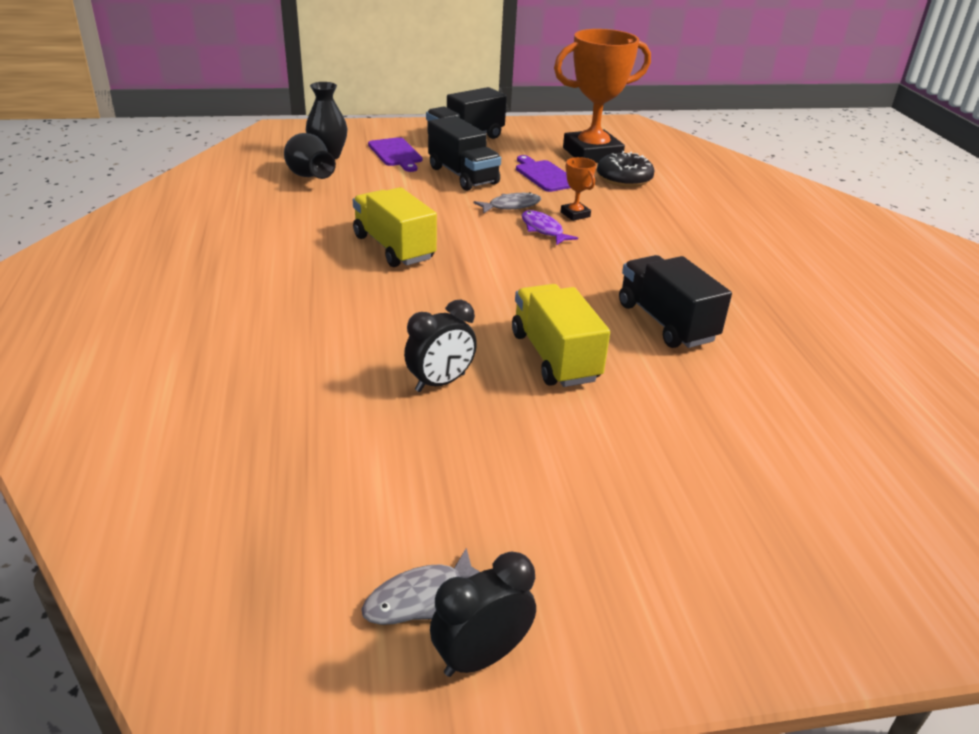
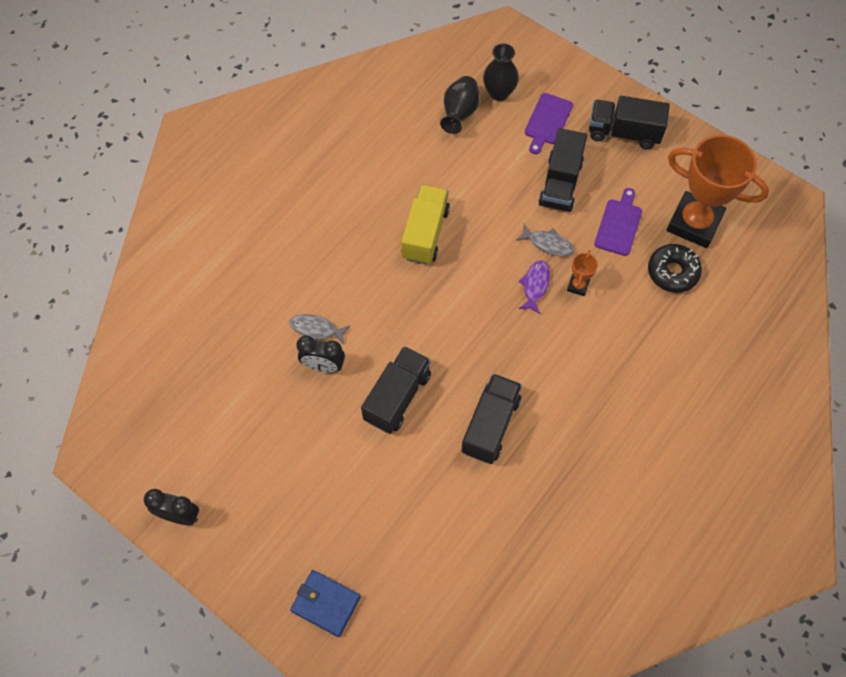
camera: 50 degrees right, 30 degrees up
(419, 597) = (188, 472): grey fish -> grey fish (316, 329)
(554, 357) = (397, 397): yellow truck -> black truck
(796, 575) = (326, 603): none -> blue wallet

